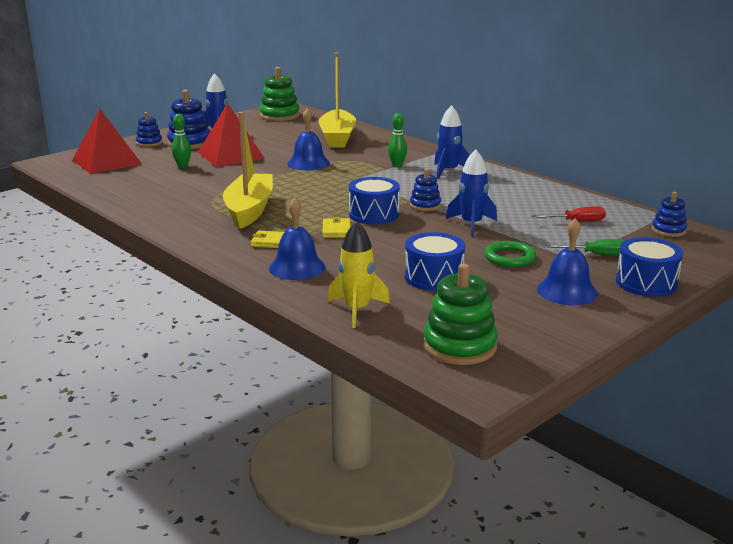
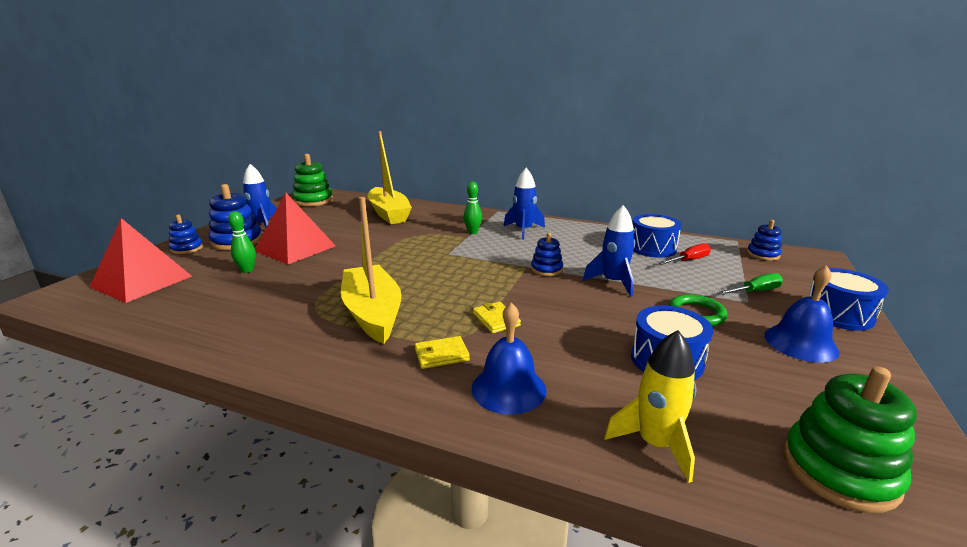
camera: 25 degrees left, 0 degrees up
(308, 163) = (386, 243): blue bell -> none
(374, 214) = (511, 290): blue drum -> blue drum (652, 248)

